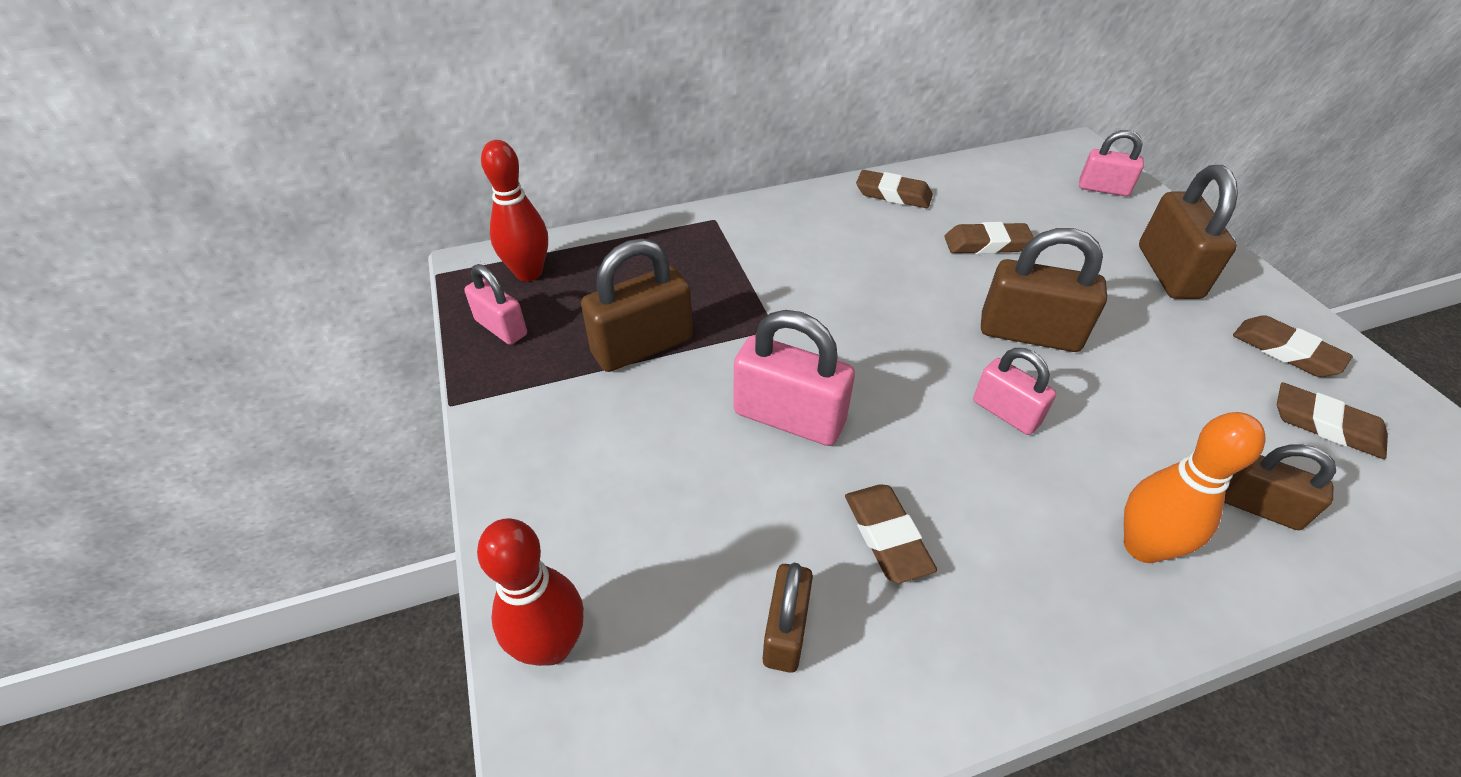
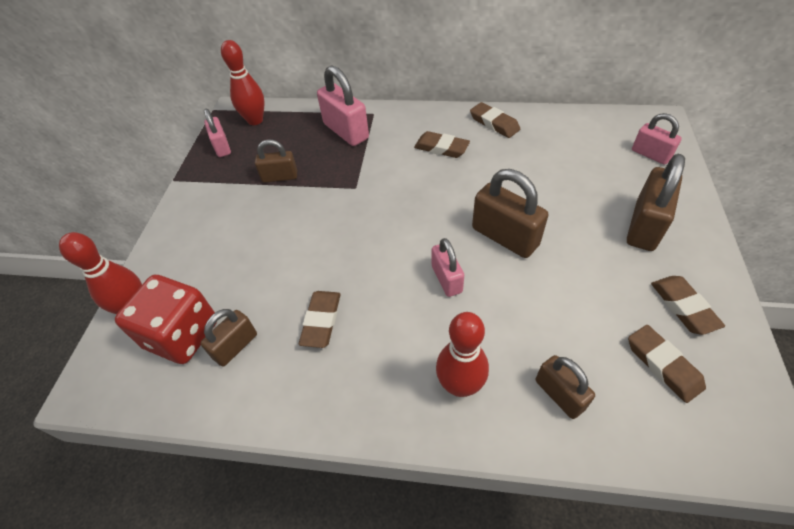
camera: 30 degrees right, 5 degrees up
(642, 346) = (280, 177): brown padlock -> brown padlock, size x0.62
(678, 652) = (182, 334): none -> red dice
(789, 418) = (323, 240): pink padlock -> pink padlock (346, 131)
(986, 244) = (528, 171): brown eraser -> brown eraser (441, 148)
(1142, 546) = (460, 385): orange bowling pin -> red bowling pin

